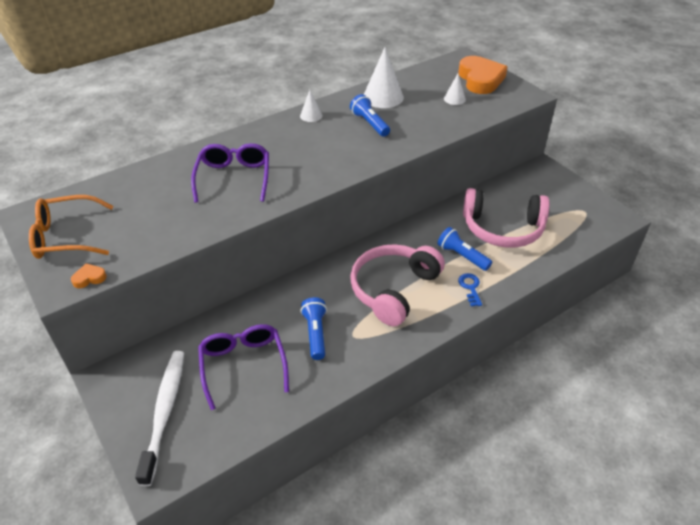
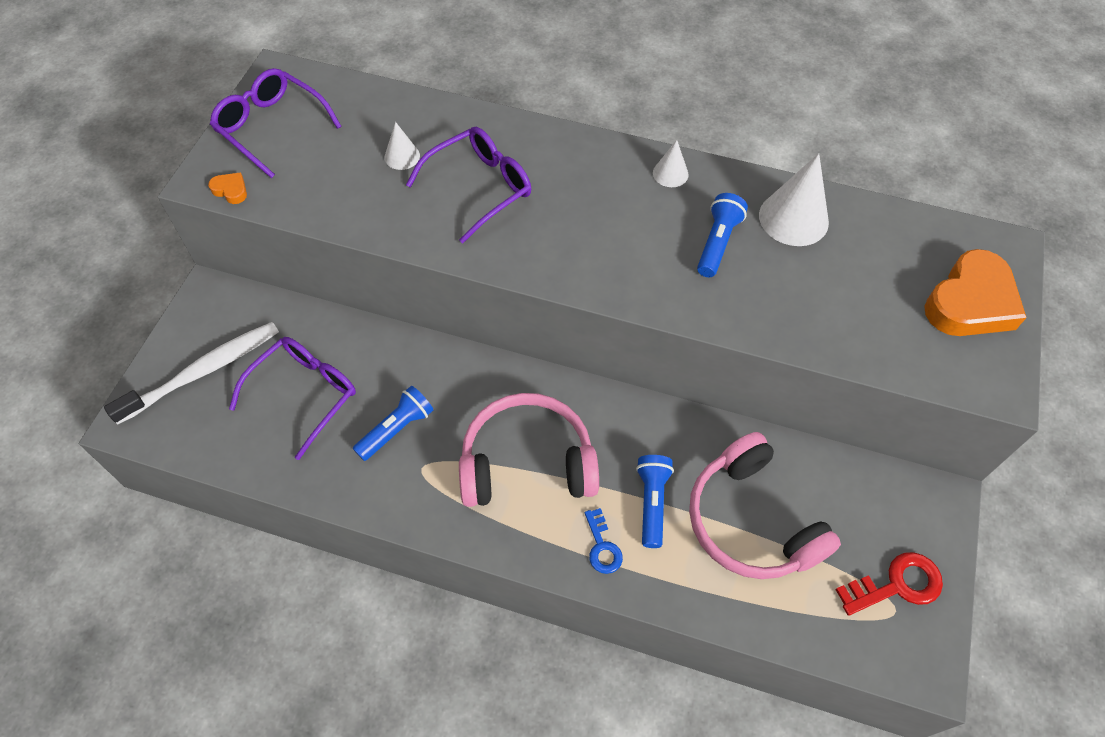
camera: 50 degrees right, 15 degrees up
(66, 236) = (271, 127): orange glasses -> purple glasses
(454, 99) = (881, 300): white cone -> white cone (402, 156)
(470, 287) = (602, 546): blue key -> blue key turned 120 degrees clockwise
(573, 203) = (897, 585): none -> red key

